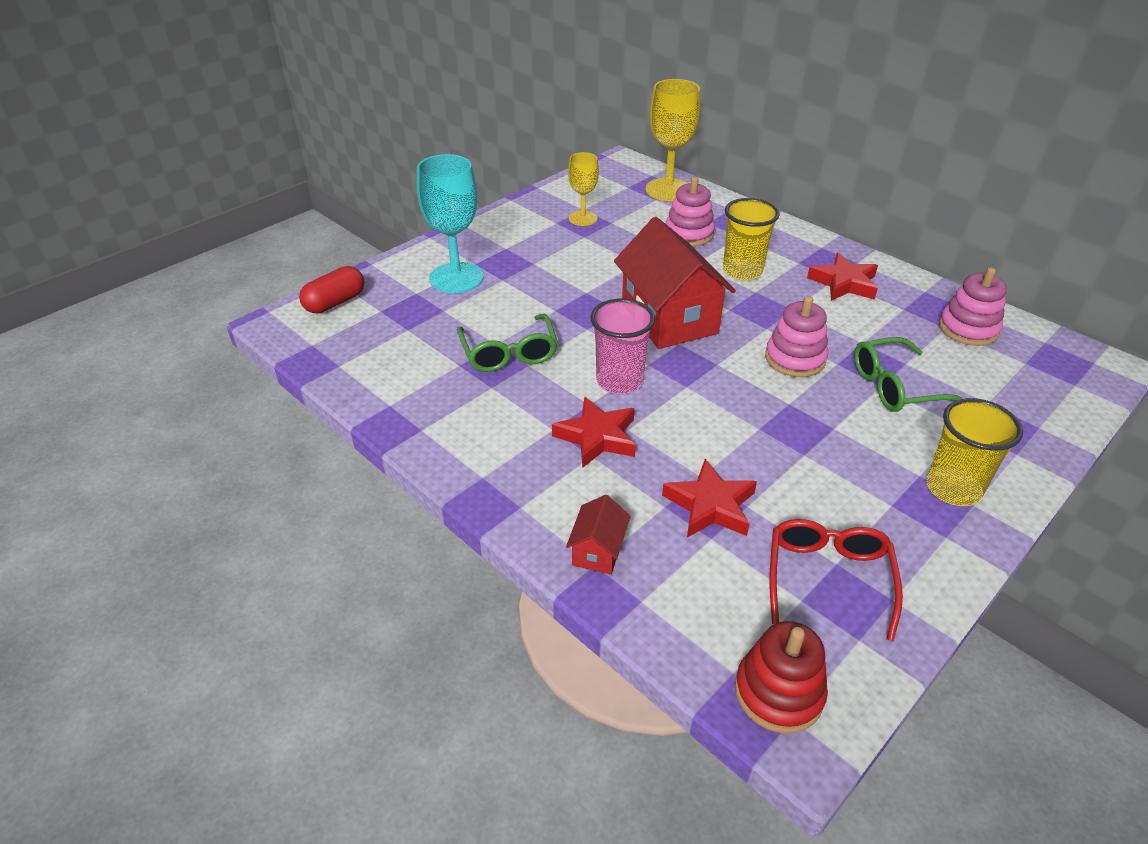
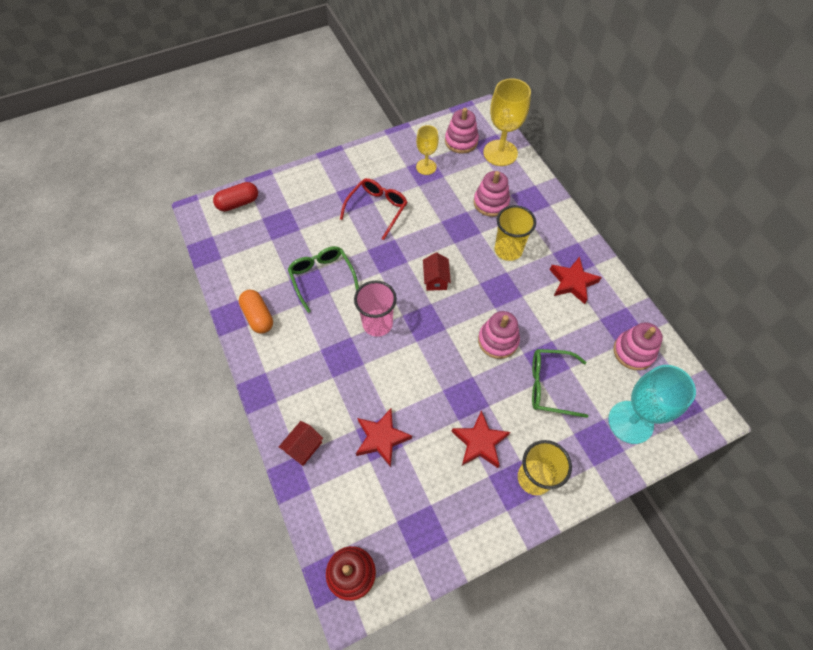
camera: 20 degrees right, 20 degrees up
(434, 415) = (258, 316): none -> orange capsule
(456, 278) = (319, 202): turquoise goblet -> turquoise goblet (630, 422)
(508, 352) = (322, 278): green glasses -> green glasses turned 150 degrees clockwise
(597, 437) = (343, 364): red star -> red star (480, 442)
(612, 189) = (461, 141): none -> pink stacking toy
(669, 318) = (435, 279): red house -> red house, size x0.45
(828, 579) = (419, 514): red glasses -> red glasses (377, 209)

